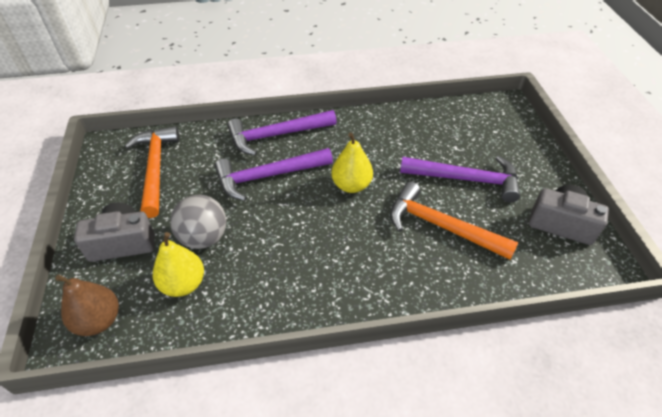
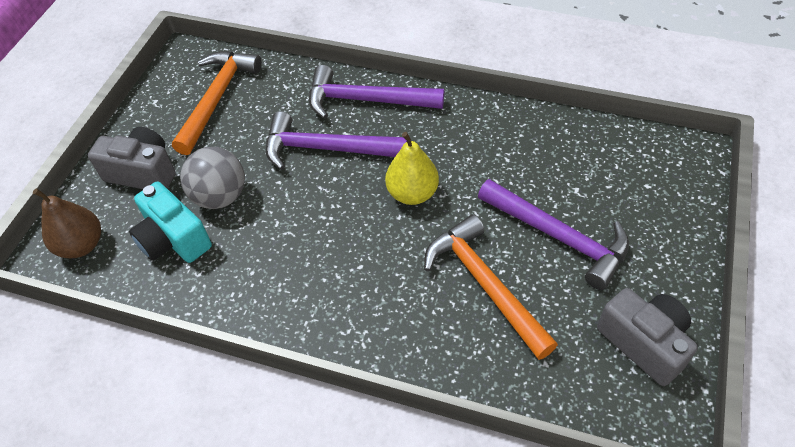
camera: 30 degrees right, 5 degrees up
(183, 284) = (173, 239): yellow pear -> turquoise camera

